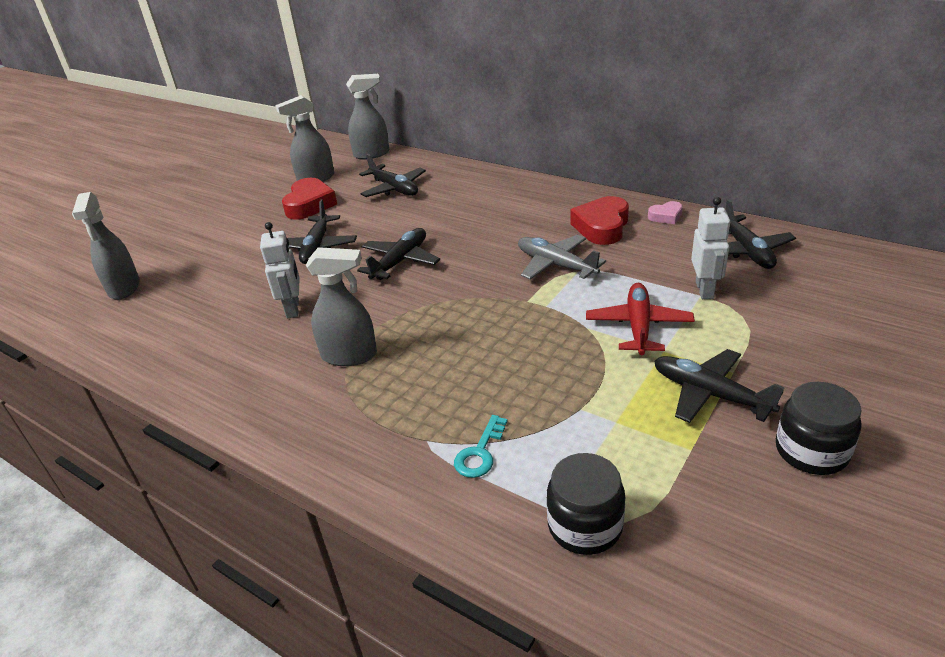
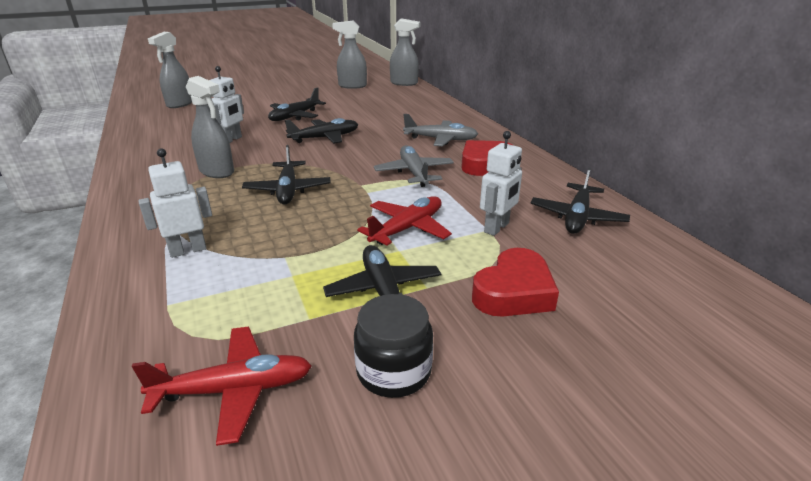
camera: 30 degrees right, 5 degrees down
(309, 204) = (327, 96): red heart -> red heart (514, 292)
(394, 188) = (386, 103): black plane -> black plane (288, 190)
(480, 452) = (188, 250): turquoise key -> white robot
(522, 215) = (441, 139): none -> grey plane
(585, 526) = (165, 322): black jar -> none
(666, 216) = (545, 174): pink heart -> none
(733, 537) = (234, 390): none -> red plane

